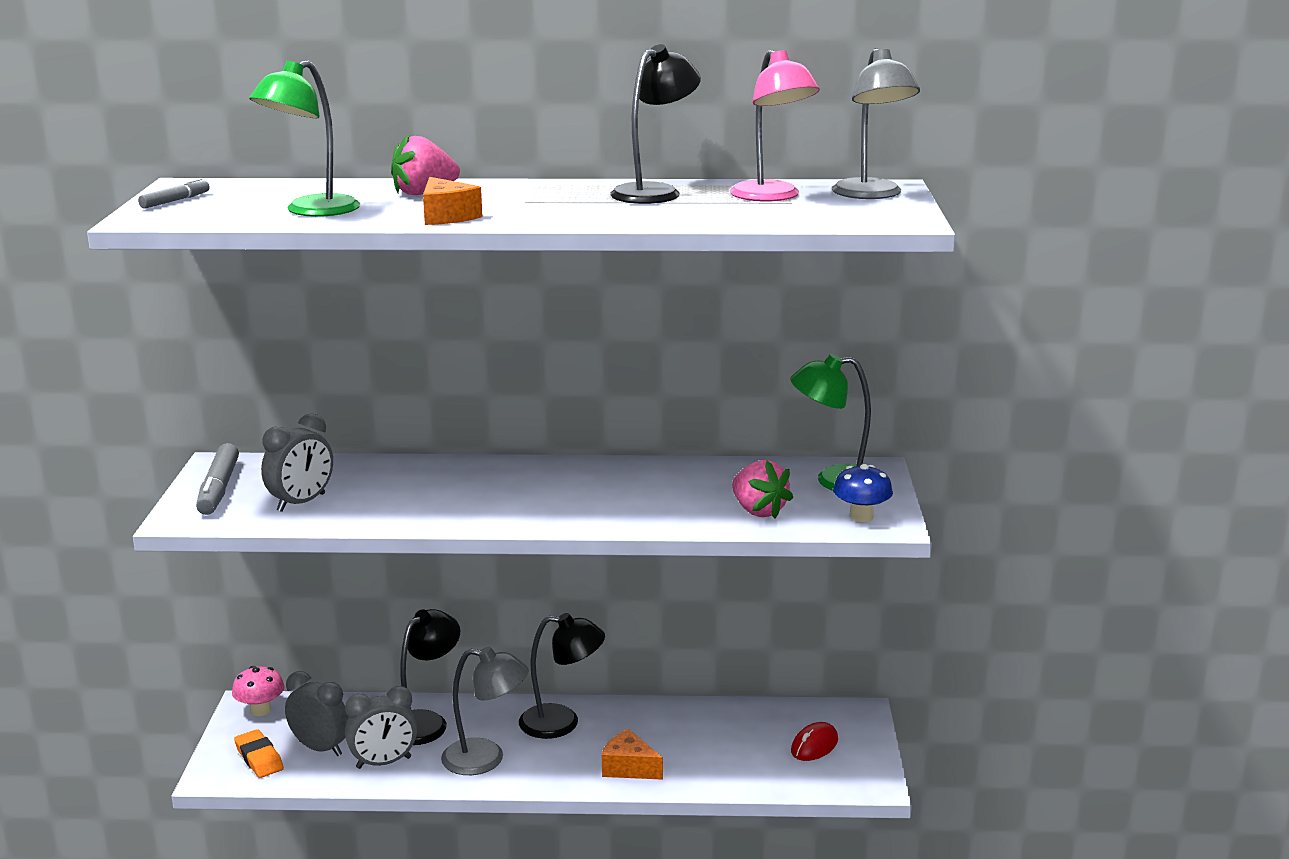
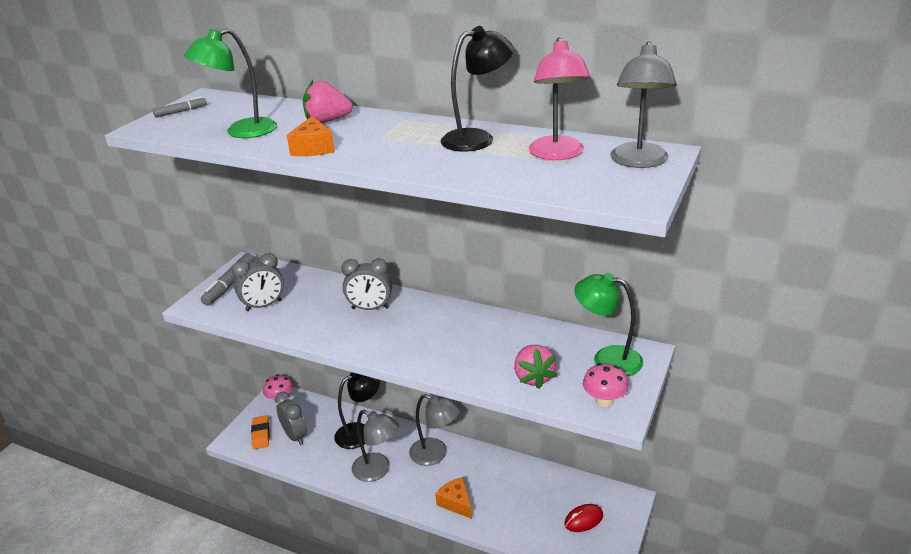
camera: 25 degrees right, 10 degrees up
(383, 763) = (321, 457): grey clock -> grey clock (370, 308)
(562, 722) = (435, 454): black lamp -> grey lamp
(861, 516) = (604, 400): blue mushroom -> pink mushroom

